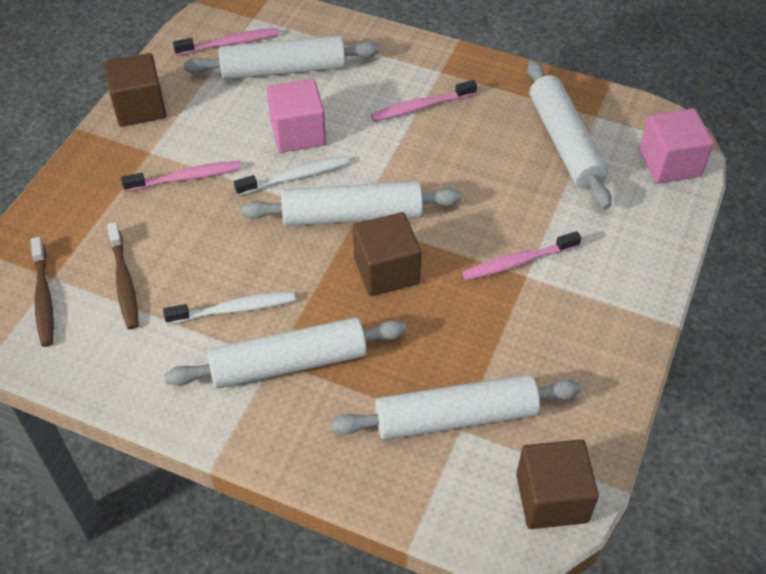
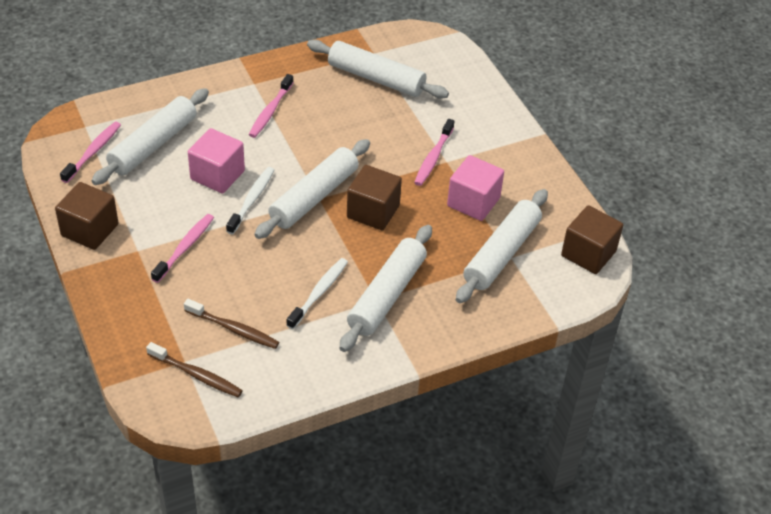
camera: 50 degrees left, 5 degrees down
(669, 163) = (442, 54): pink cube -> pink cube (473, 202)

